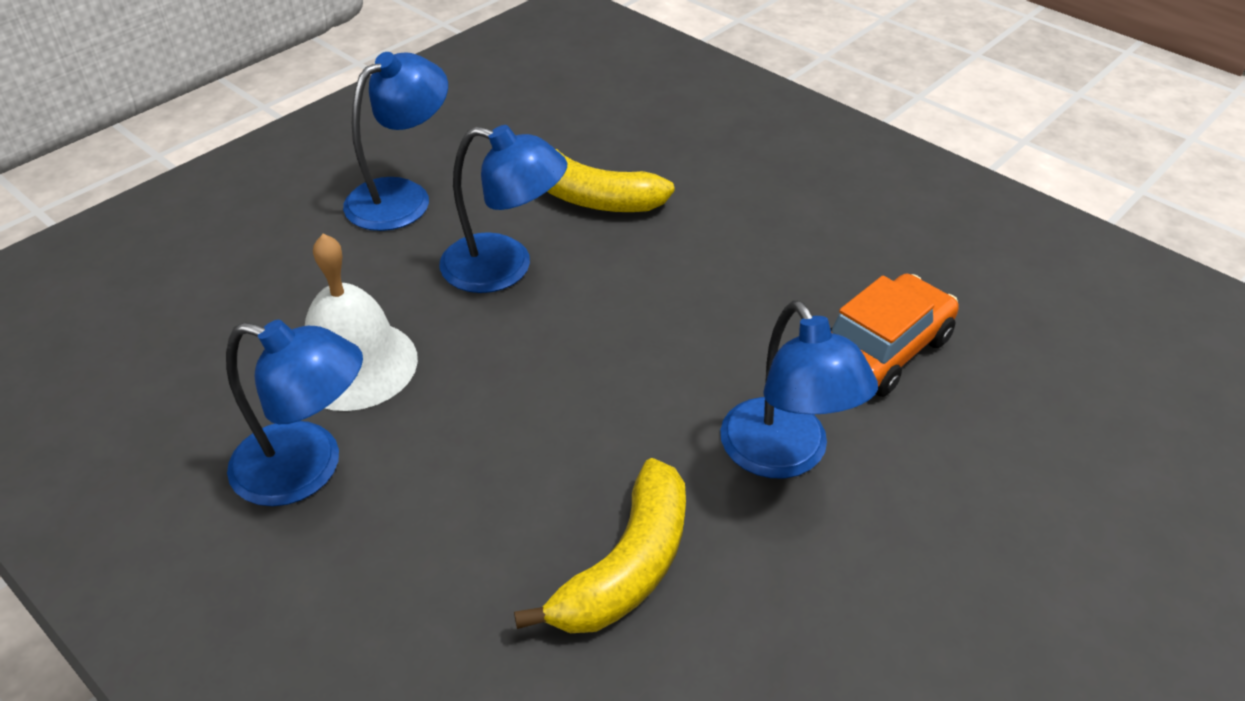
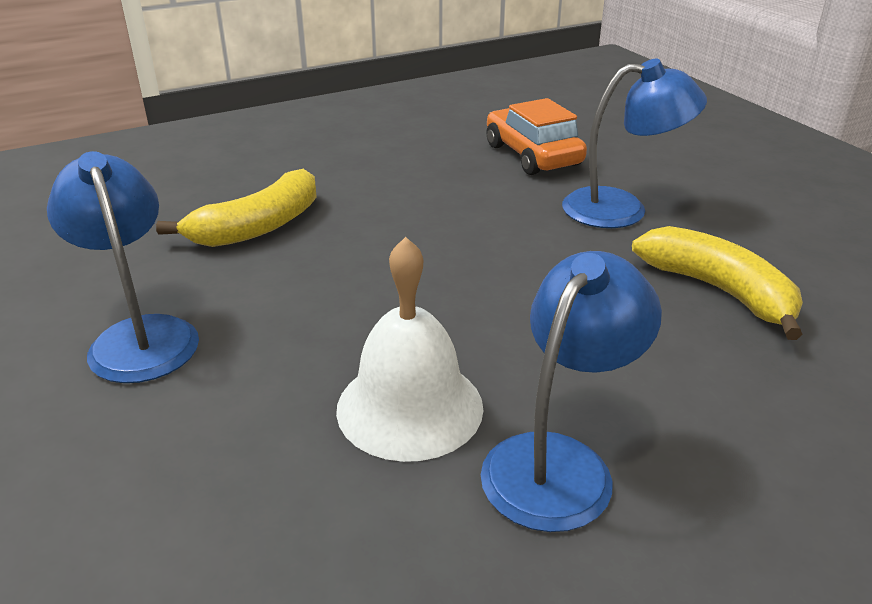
camera: 70 degrees left, 10 degrees down
(504, 268) = (323, 288): blue lamp -> none

